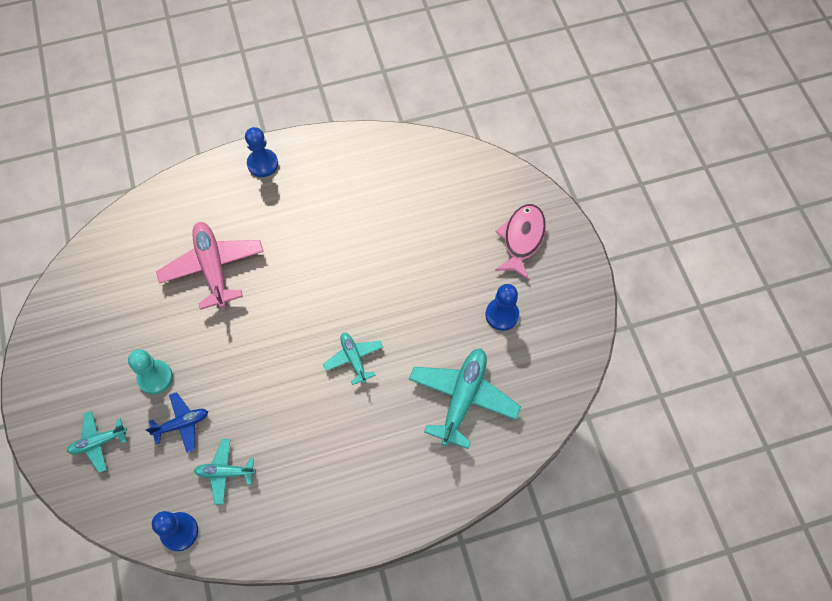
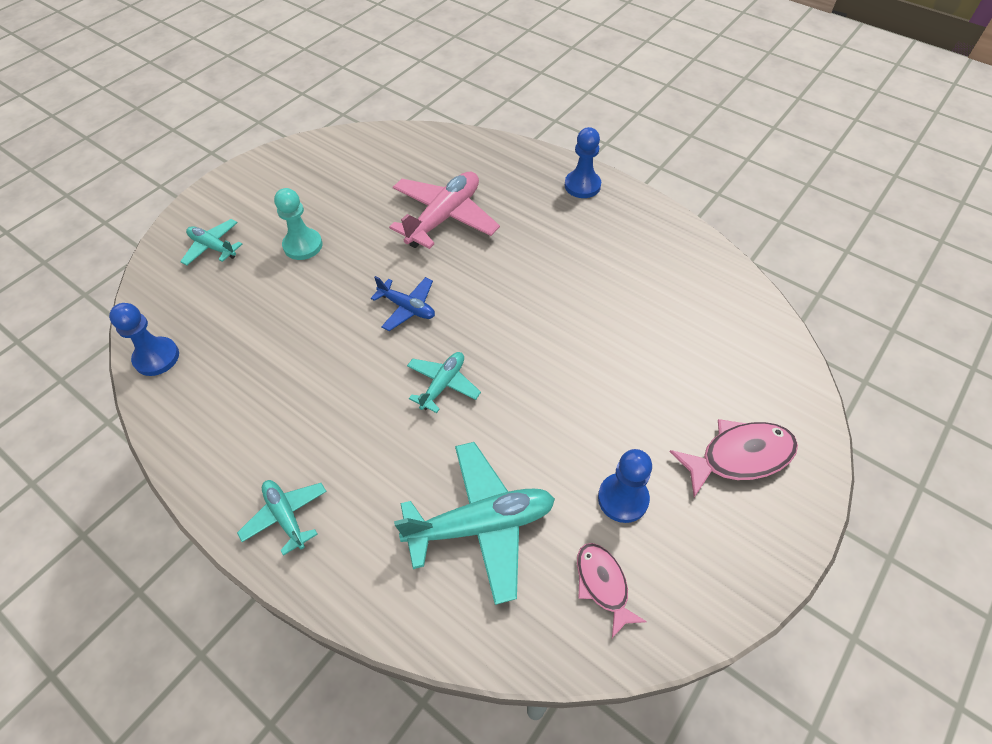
camera: 55 degrees right, 10 degrees down
(182, 424) = (269, 292): blue plane -> blue plane (407, 308)
(225, 472) = (240, 355): turquoise plane -> turquoise plane (286, 516)
(540, 360) = (603, 584): none -> pink fish

